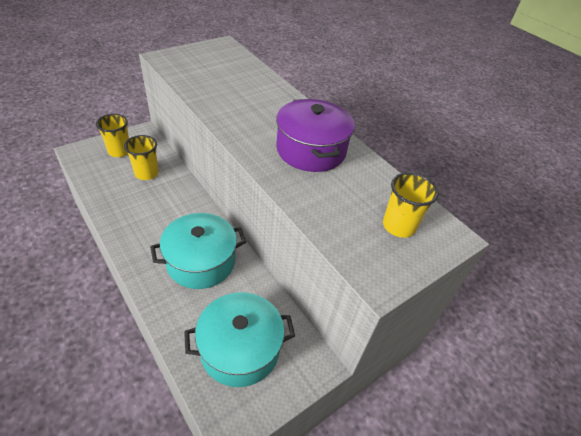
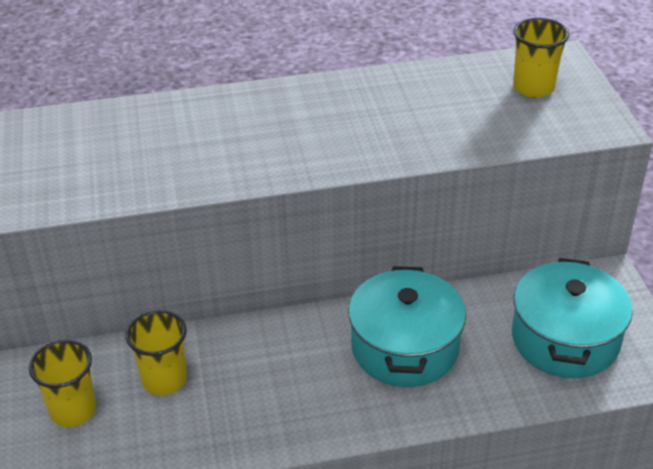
camera: 60 degrees left, 5 degrees down
(311, 150) = (366, 112): purple pot -> none

